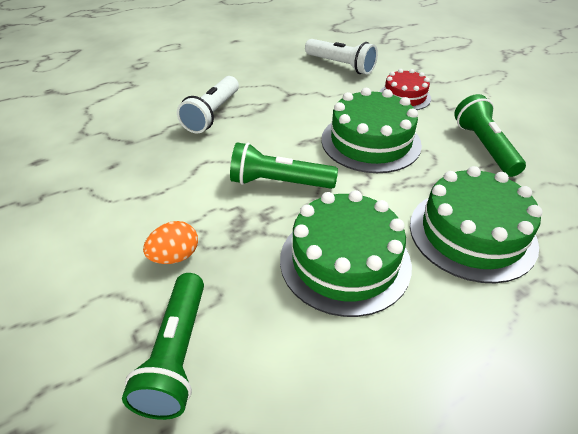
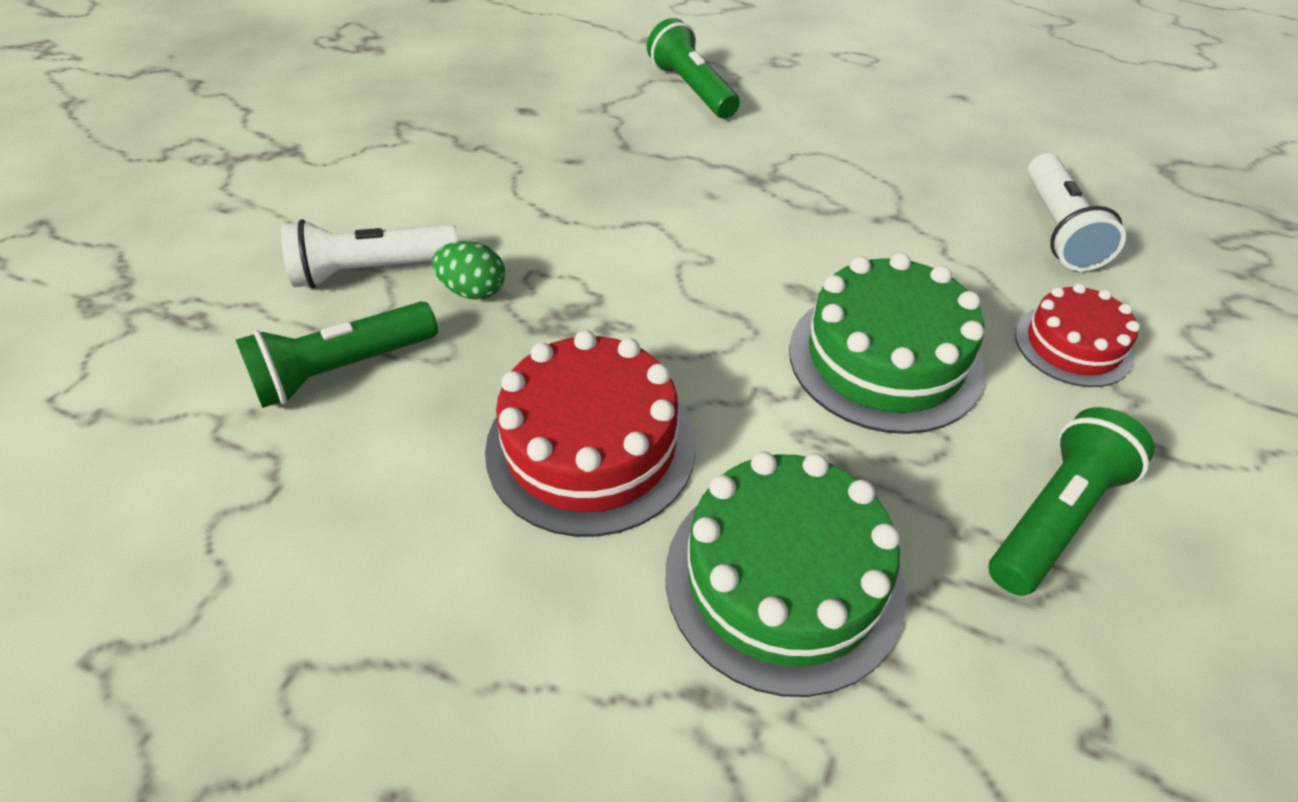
camera: 55 degrees right, 5 degrees up
(175, 256) = (473, 291): orange egg -> green egg
(212, 114) = (756, 175): white flashlight -> white flashlight (372, 271)
(279, 182) = (683, 308): green flashlight -> green flashlight (692, 89)
(345, 261) = (591, 446): green cake -> red cake

